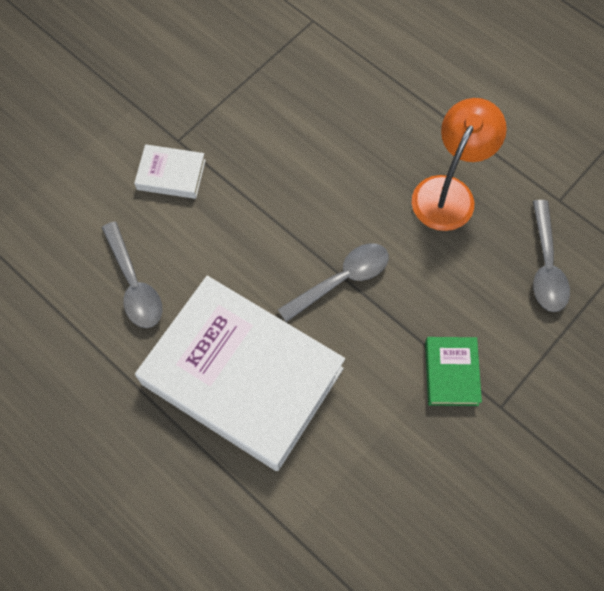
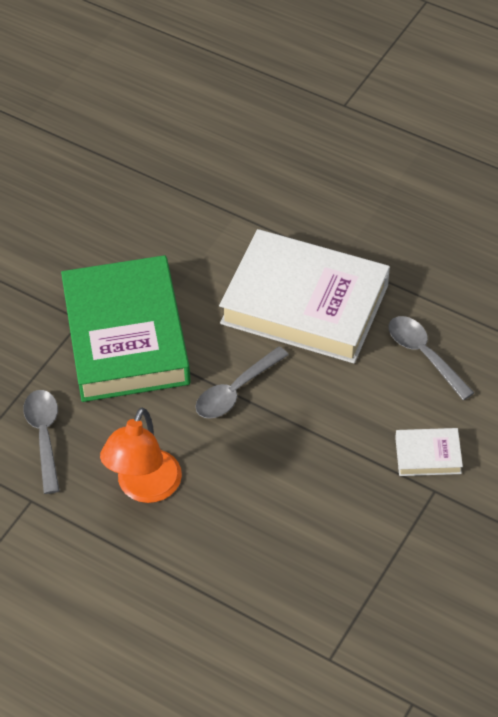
camera: 170 degrees right, 15 degrees down
(451, 373) = (125, 336): green book -> green book, size x2.44

